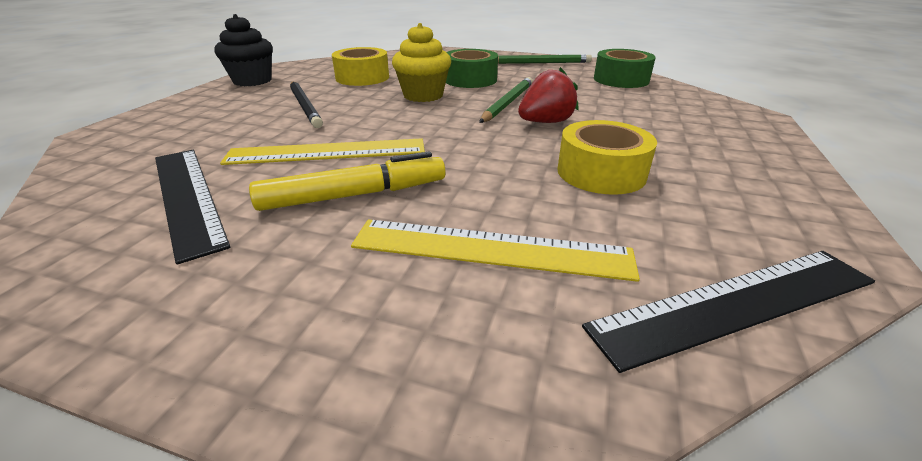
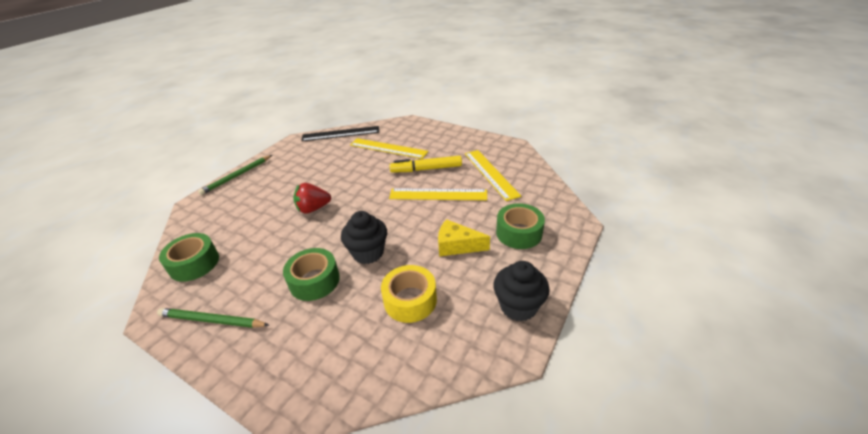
camera: 165 degrees left, 5 degrees up
(188, 196) = (490, 174): black ruler -> yellow ruler
(206, 120) = (519, 233): none -> green tape
(305, 106) = (457, 246): black pencil -> yellow cheese
(423, 95) = (368, 253): yellow cupcake -> black cupcake
(507, 103) = (316, 234): green pencil -> green pencil (237, 176)
(601, 172) = (325, 172): yellow tape -> none

